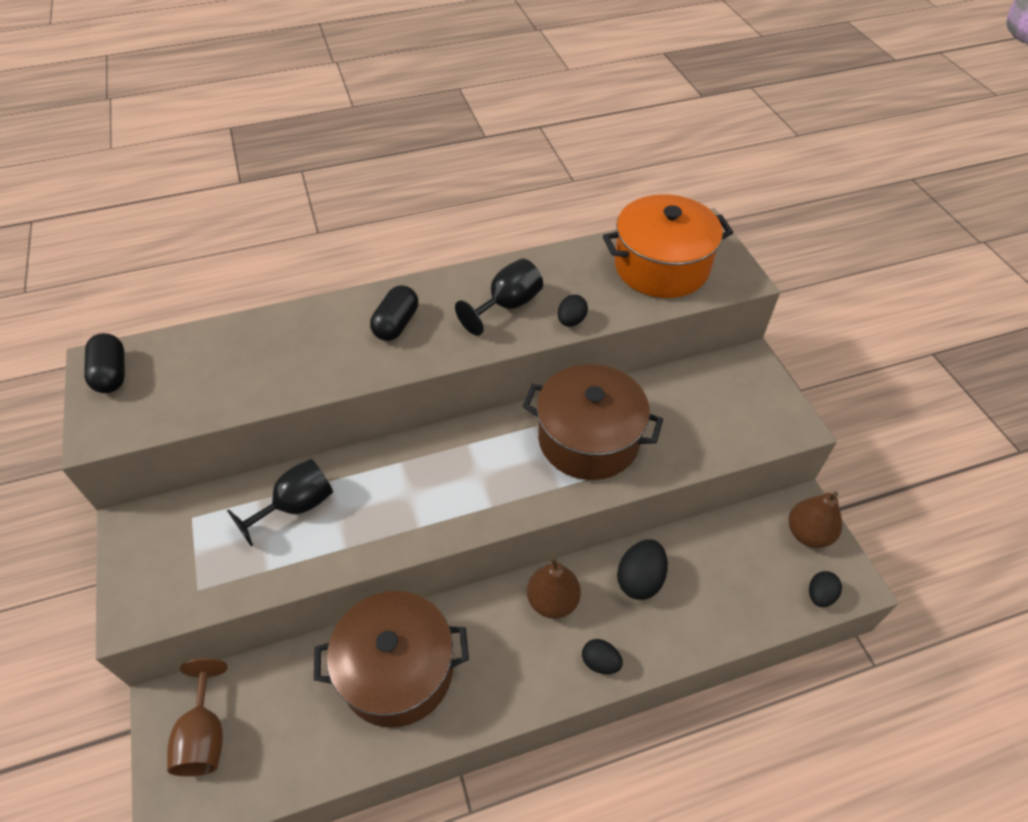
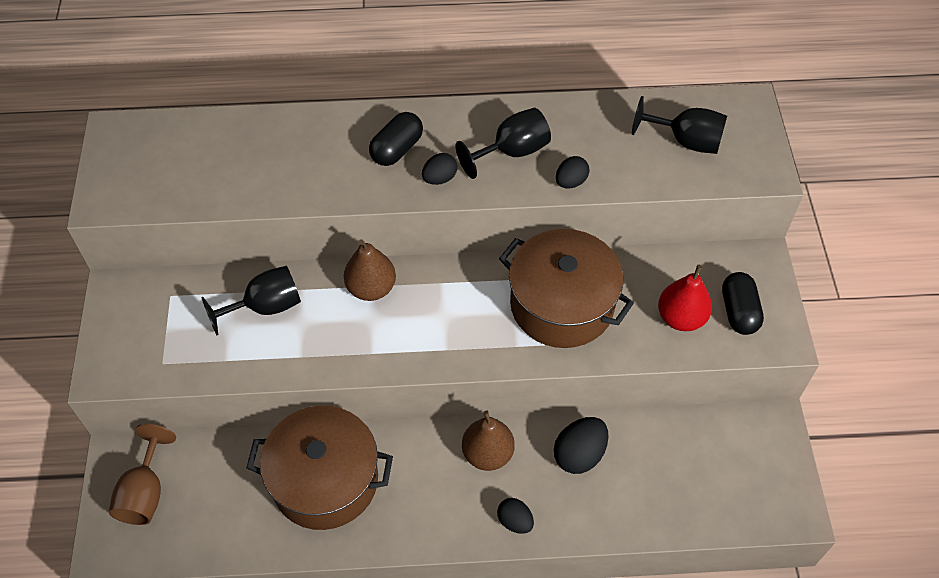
camera: 15 degrees right, 5 degrees up
(112, 374) = (124, 145): black capsule -> black capsule (738, 312)
(661, 267) = (686, 141): orange pot -> black goblet
(701, 427) = (681, 318): none -> red pear
(808, 533) = (768, 451): brown pear -> brown pear (371, 288)
(820, 595) = (756, 514): black egg -> black egg (439, 178)

